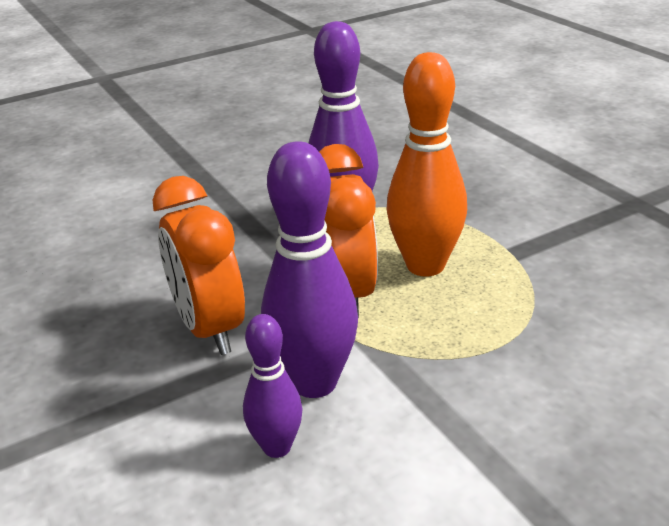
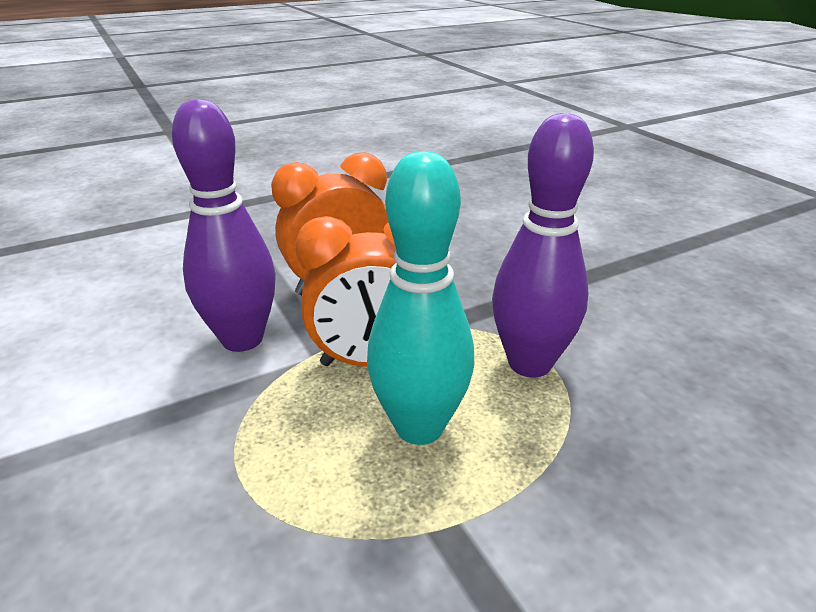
camera: 90 degrees right, 0 degrees up
(277, 447) = (177, 321): purple bowling pin -> none
(425, 265) = (419, 427): orange bowling pin -> turquoise bowling pin

